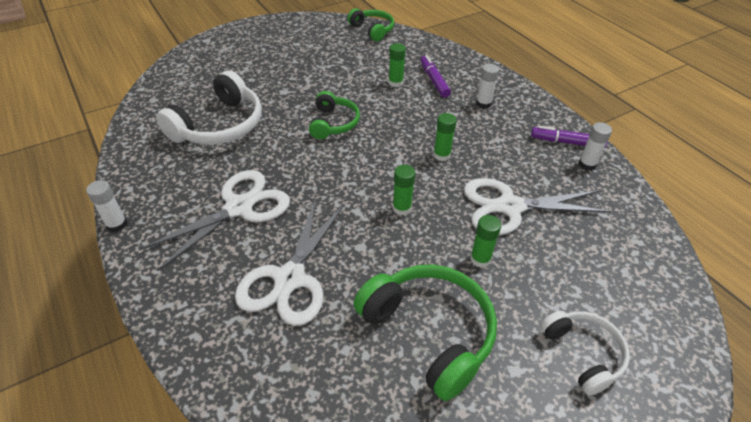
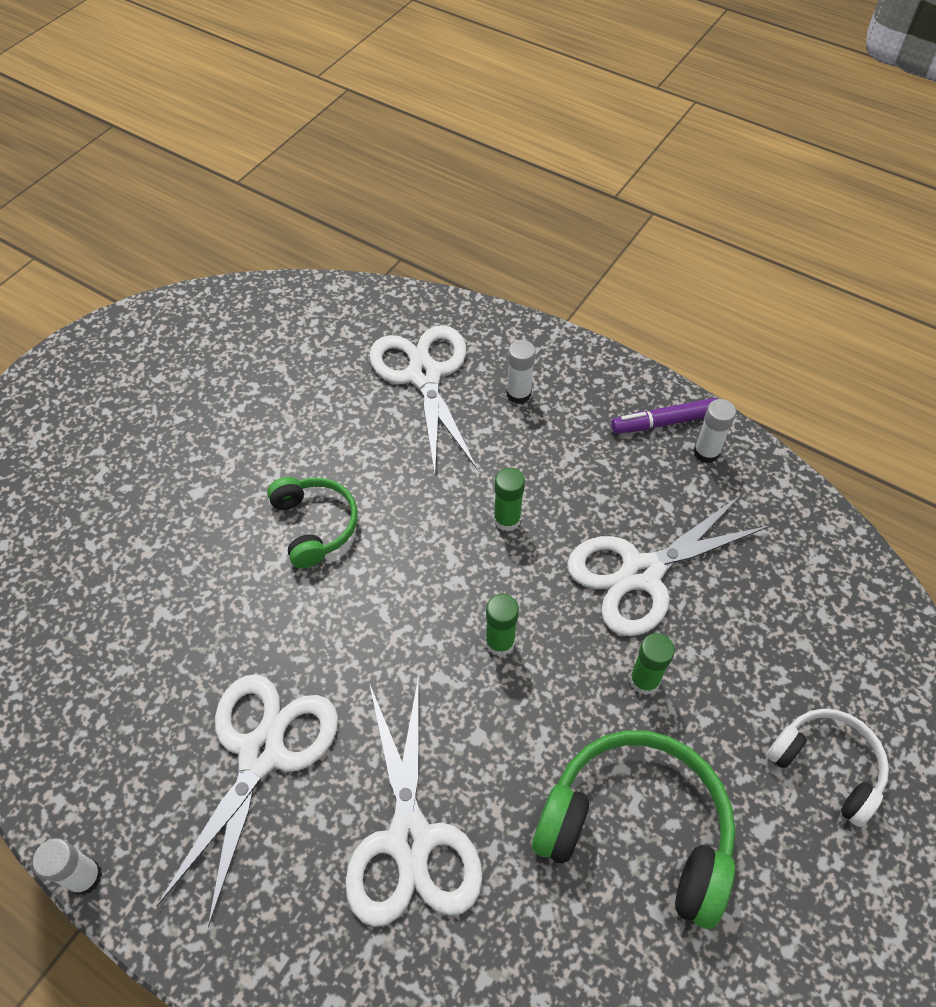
camera: 25 degrees left, 10 degrees up
(219, 125) = (131, 608): white headphones -> none
(372, 30) = (271, 300): green headphones -> none
(395, 82) = (367, 402): green glue stick -> none
(434, 80) = (424, 375): purple marker -> white scissors

